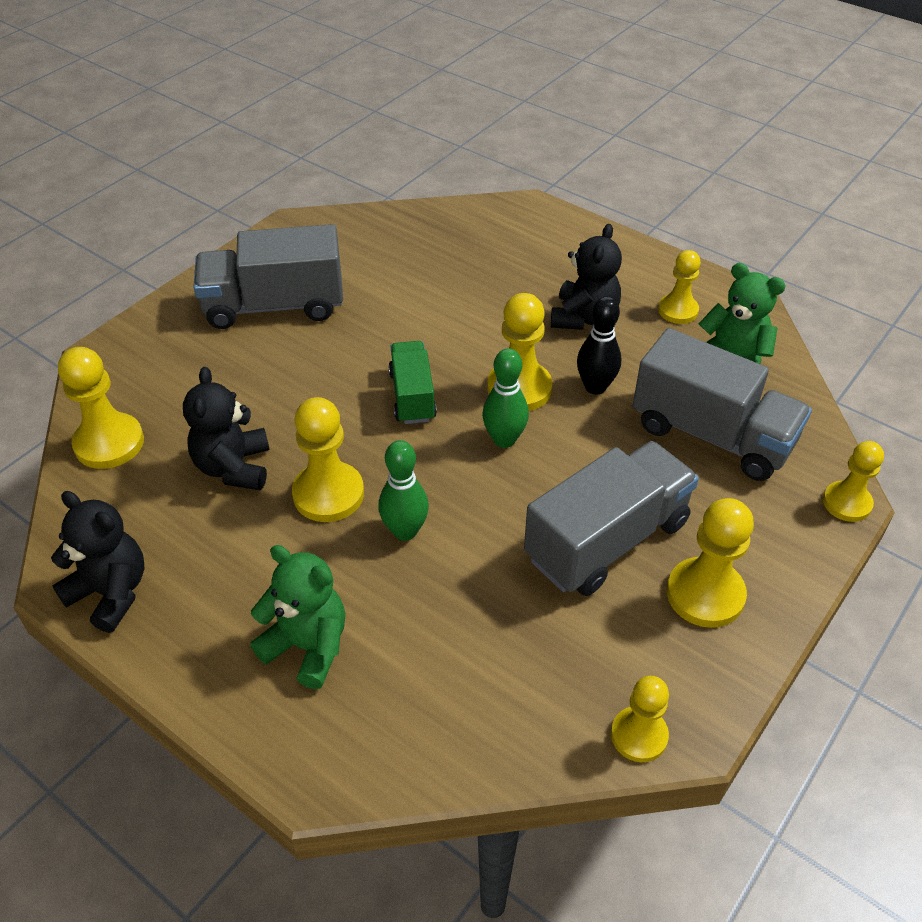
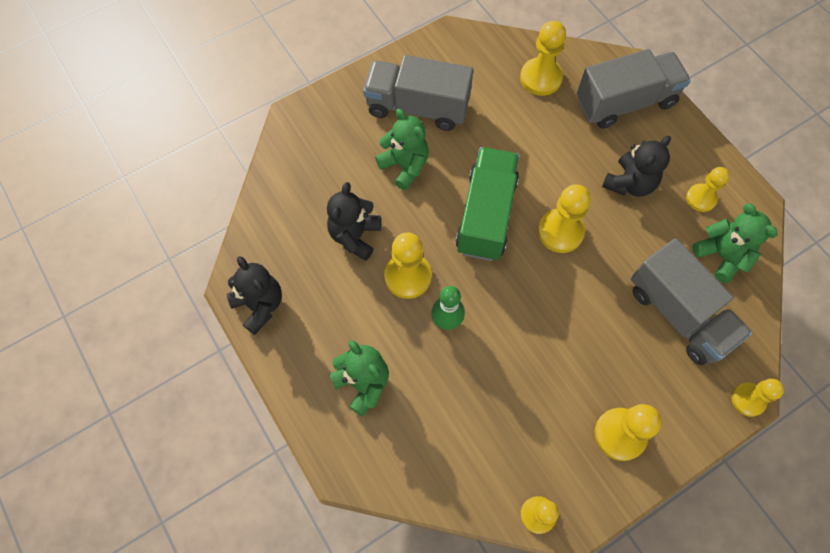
camera: 20 degrees right, 20 degrees up
(109, 443) = (283, 191): yellow pawn -> yellow pawn (540, 78)
(279, 371) = (405, 166): none -> green teddy bear
(412, 396) = (486, 215): green truck -> green truck, size x1.70
(504, 439) = (535, 271): green bowling pin -> none
(595, 387) = (613, 247): black bowling pin -> none
(607, 540) = (572, 372): grey truck -> grey truck (625, 102)

